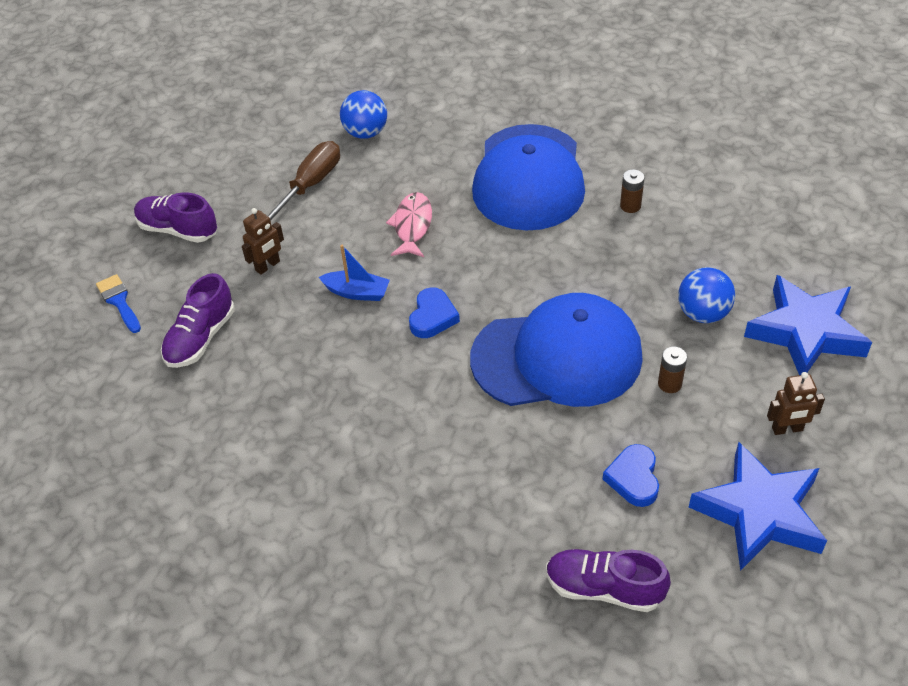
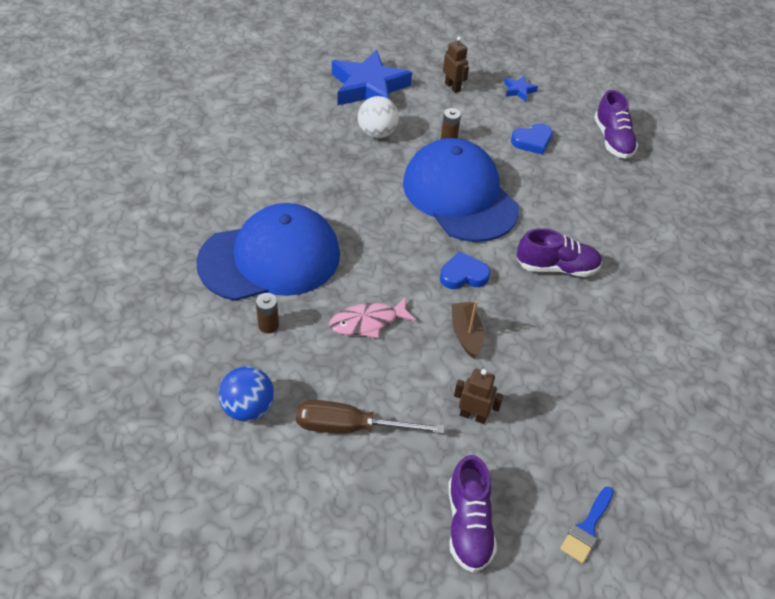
camera: 120 degrees left, 0 degrees up
(200, 338) = (582, 431): purple shoe -> purple shoe (557, 267)
(357, 292) = (466, 334): blue boat -> brown boat
(630, 206) = (280, 188): brown battery -> brown battery (268, 325)
(703, 313) = (377, 133): blue ball -> white ball
(759, 513) = (519, 90): blue star -> blue star, size x0.42

